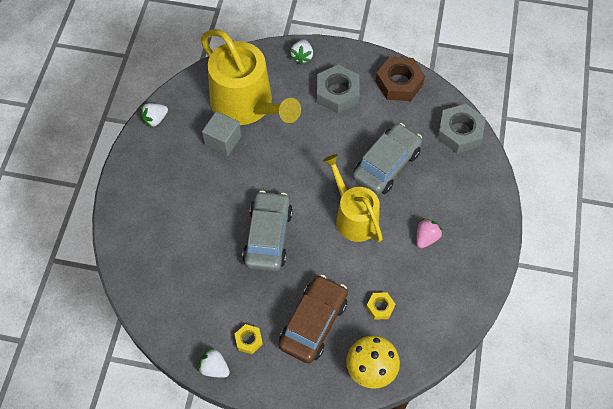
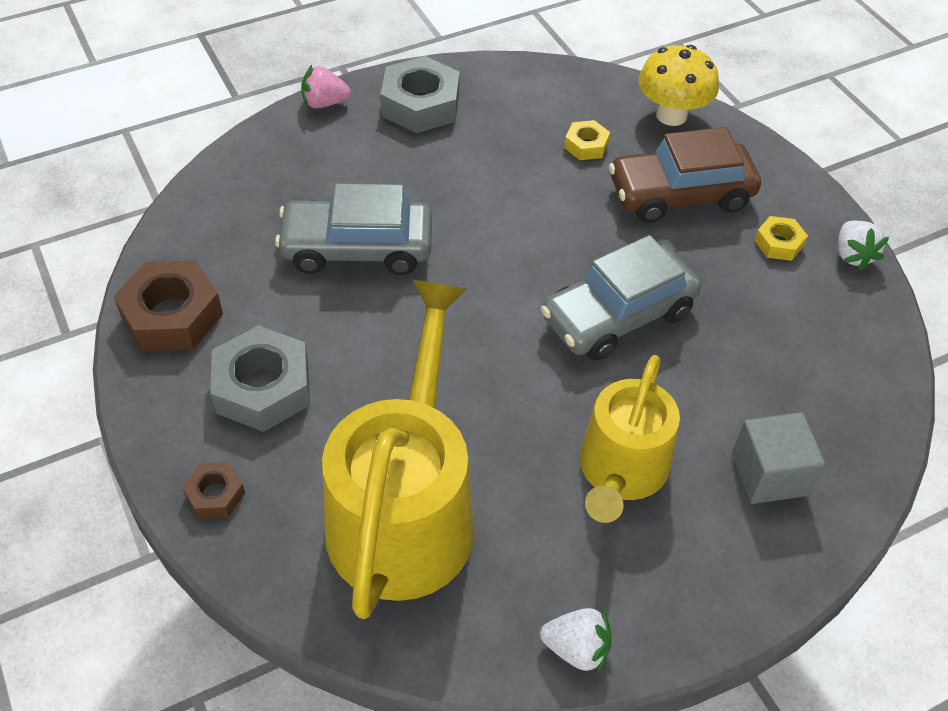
camera: 130 degrees left, 10 degrees down
(223, 141) = (514, 494): grey cube -> grey cube (769, 474)
(302, 56) = (215, 494): white strawberry -> brown nut
(354, 217) = (484, 238): yellow watering can -> yellow watering can (621, 471)
(426, 238) = (439, 150): pink strawberry -> pink strawberry (324, 103)
(459, 132) = (220, 196): grey nut -> grey nut (421, 105)

